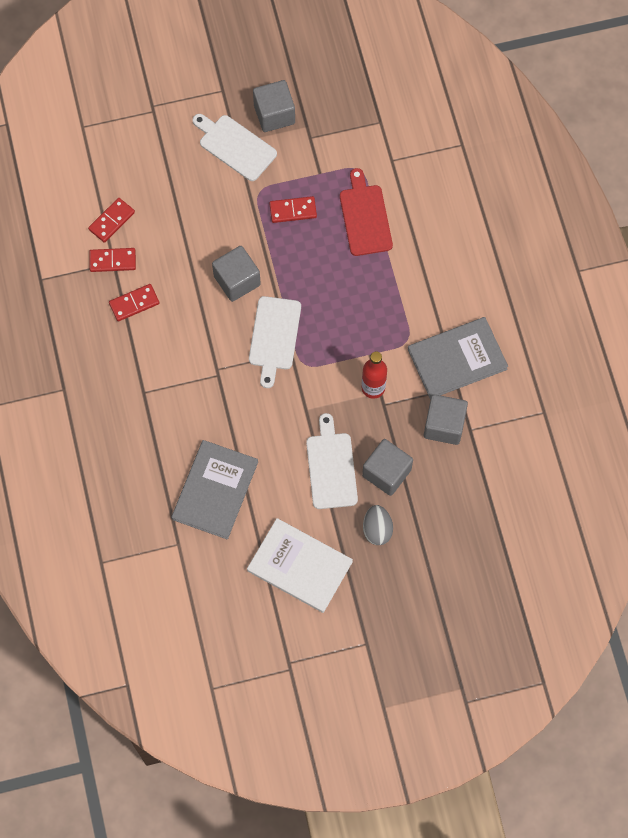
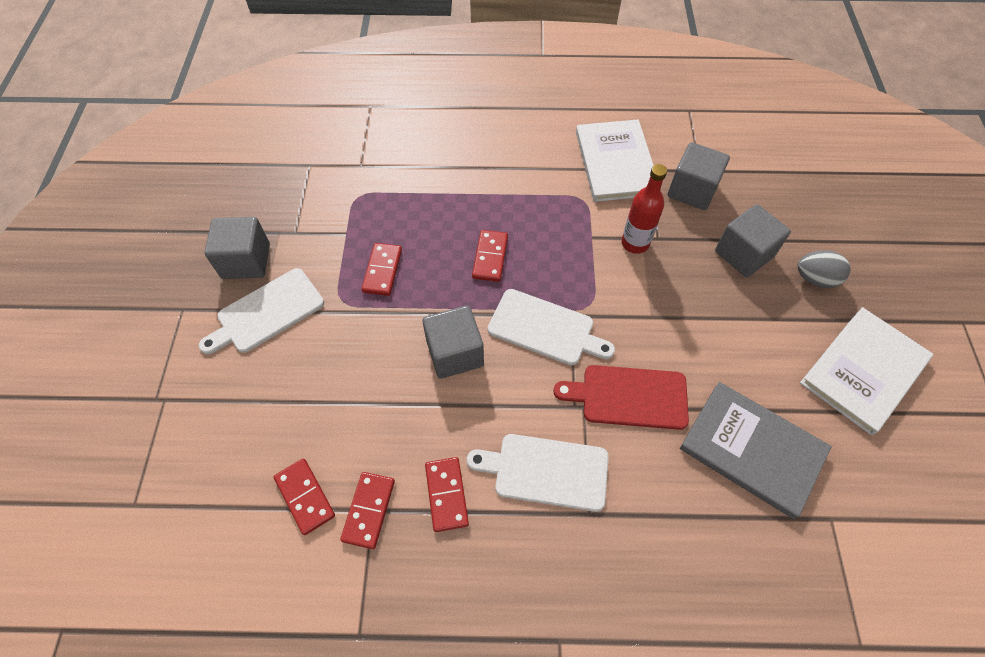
camera: 75 degrees left, 10 degrees down
(327, 283) = (490, 257): none -> red domino
(331, 467) = (731, 307): white cutting board -> white cutting board (546, 471)
(365, 217) = (419, 203): red cutting board -> red cutting board (629, 396)
(457, 359) = (615, 163): grey book -> white book

